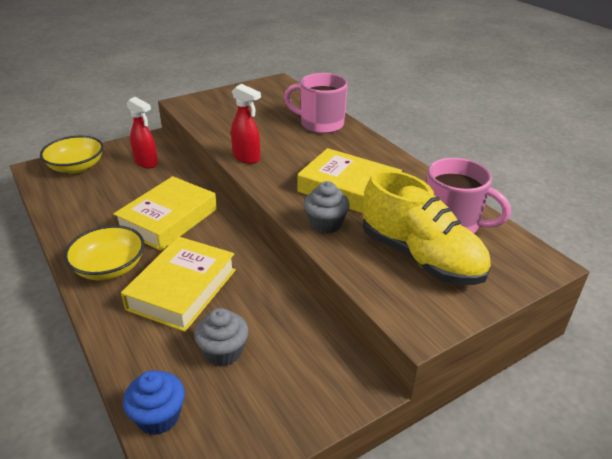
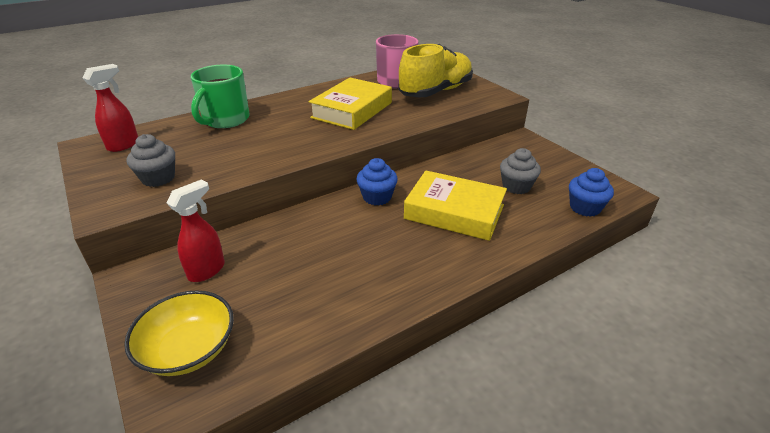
camera: 90 degrees left, 0 degrees up
(109, 268) = (432, 262): yellow bowl -> none
(168, 219) = (345, 234): yellow book -> none
(222, 237) = (377, 197): none -> blue cupcake
(247, 158) = (287, 155): red spray bottle -> red spray bottle (124, 145)
(320, 124) = (225, 120): pink mug -> green mug
(325, 224) = (402, 119): grey cupcake -> grey cupcake (158, 178)

